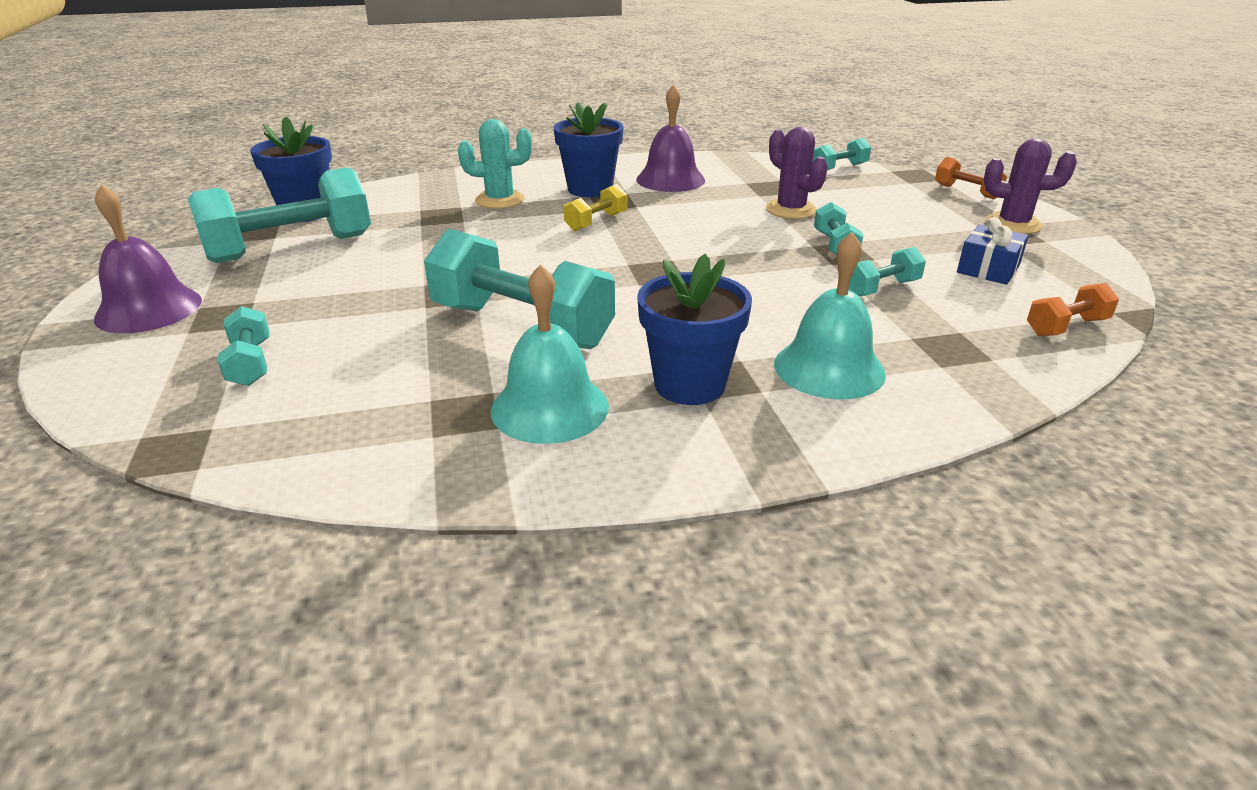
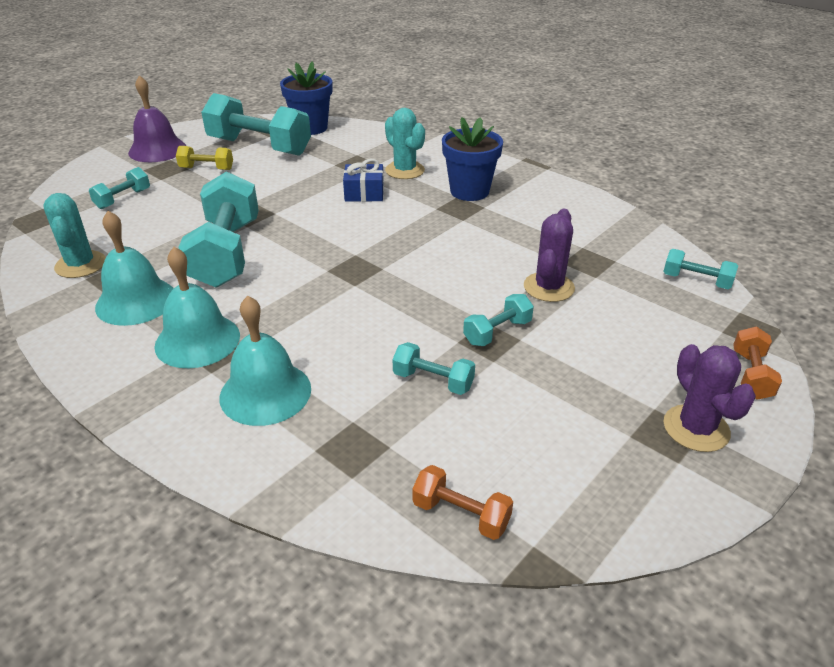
camera: 55 degrees right, 5 degrees up
(389, 432) = (80, 265): none -> turquoise cactus
(596, 222) = (412, 216): yellow dumbbell -> yellow dumbbell (206, 168)
(670, 179) = (536, 213): purple bell -> none
(689, 385) = (197, 340): blue flower pot -> turquoise bell
(988, 269) = (547, 435): blue gift -> blue gift (364, 193)

